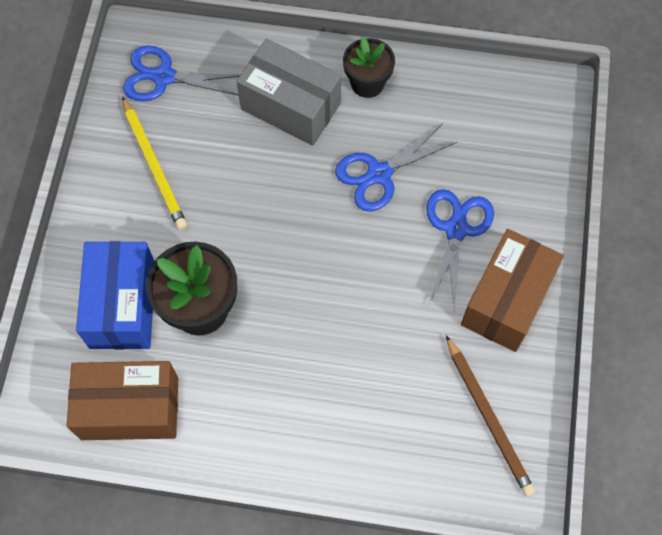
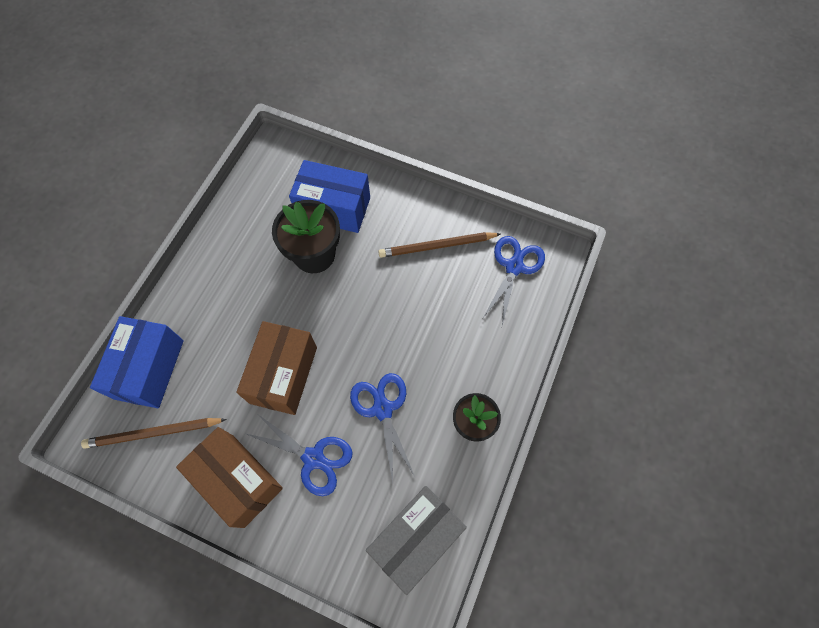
camera: 105 degrees right, 0 degrees up
(130, 408) = (260, 200): brown box -> brown box (284, 375)
(154, 165) = (437, 246): yellow pencil -> brown pencil
(290, 106) = (464, 355): grey box -> grey box (415, 538)
(413, 458) = (149, 369): none -> blue box

